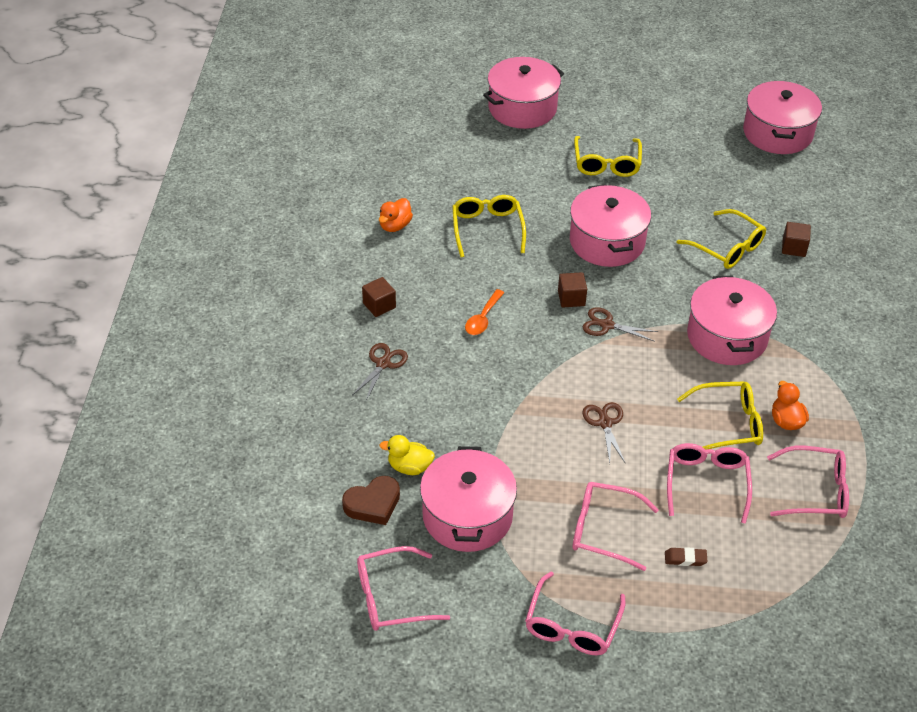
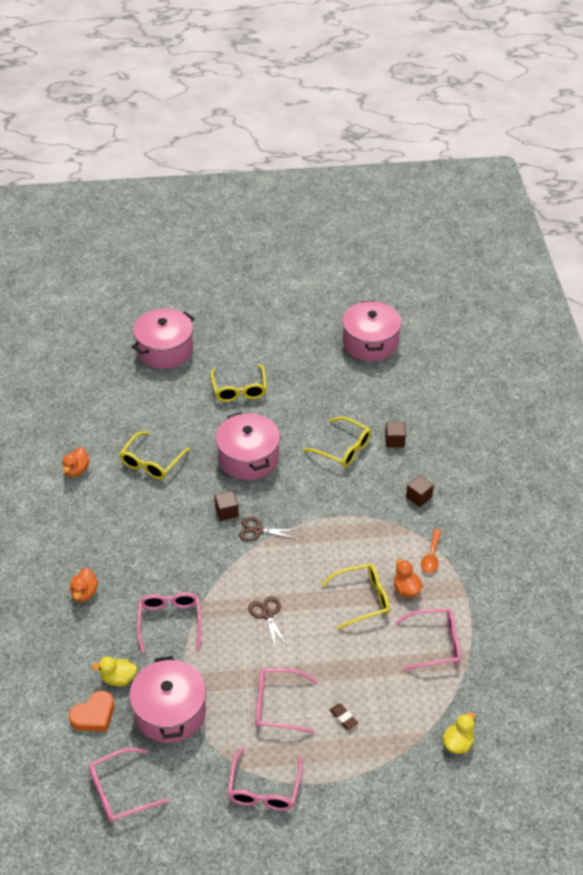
camera: 10 degrees left, 0 degrees up
(373, 504) = (94, 715): brown heart -> orange heart
(379, 305) = (74, 543): brown cube -> brown cube (419, 497)
(383, 363) = (84, 593): brown scissors -> orange duck
(483, 318) = (159, 541): orange spoon -> orange spoon (431, 556)
(487, 229) = (151, 462): yellow glasses -> yellow glasses turned 135 degrees counterclockwise
(685, 559) = (343, 718): brown eraser -> brown eraser turned 60 degrees clockwise
(706, 483) = (352, 652): pink glasses -> pink glasses (170, 622)
(727, 337) = (352, 525): pink pot -> none
(830, 614) = (458, 743): none -> yellow duck

